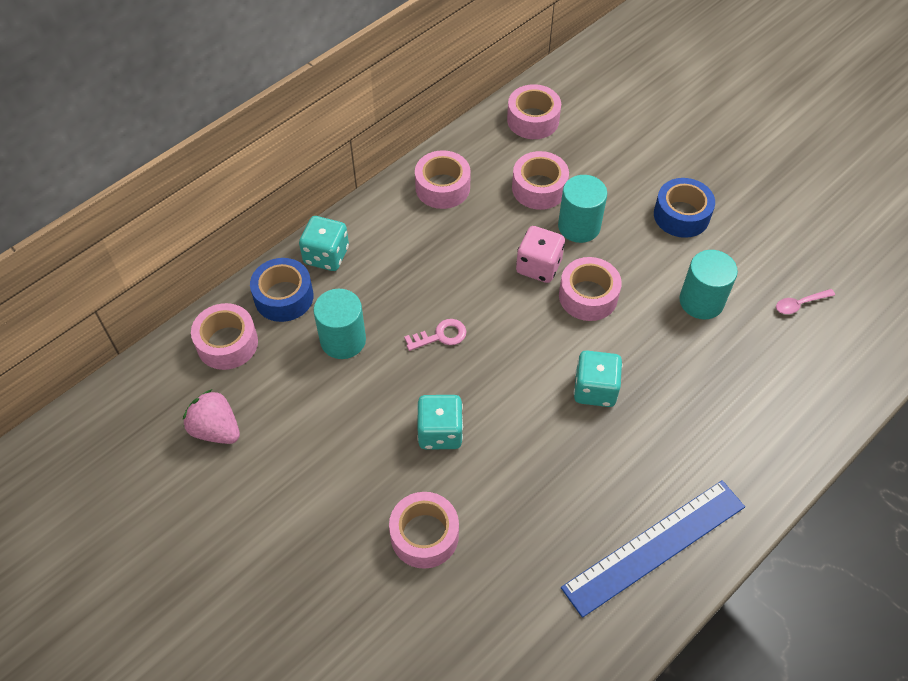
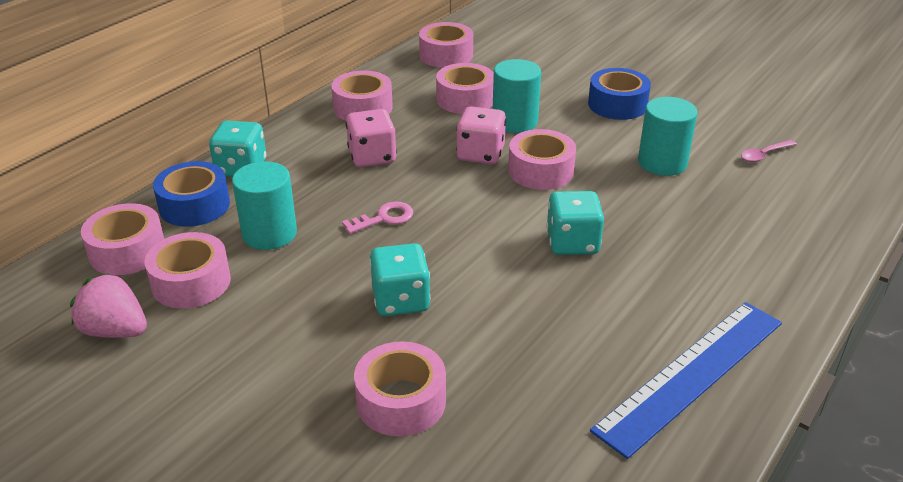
camera: 10 degrees left, 20 degrees down
(276, 386) = (191, 282): none -> pink tape
(441, 256) = (372, 157): none -> pink dice

